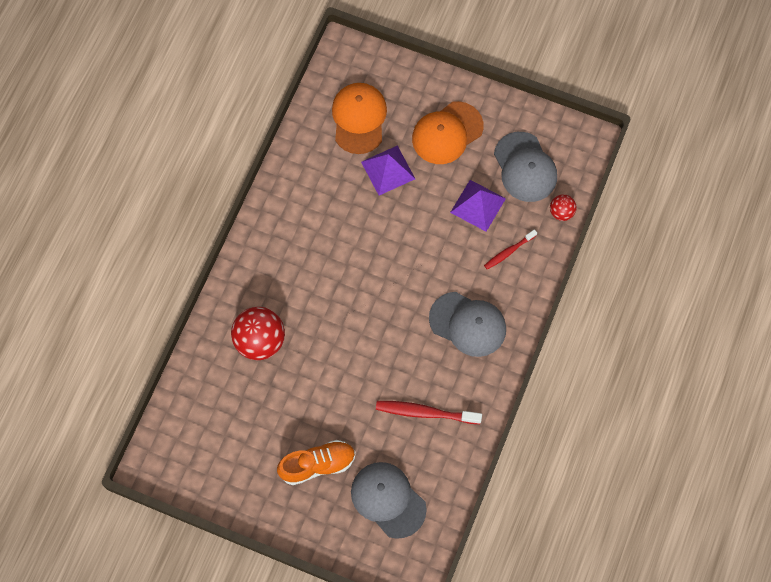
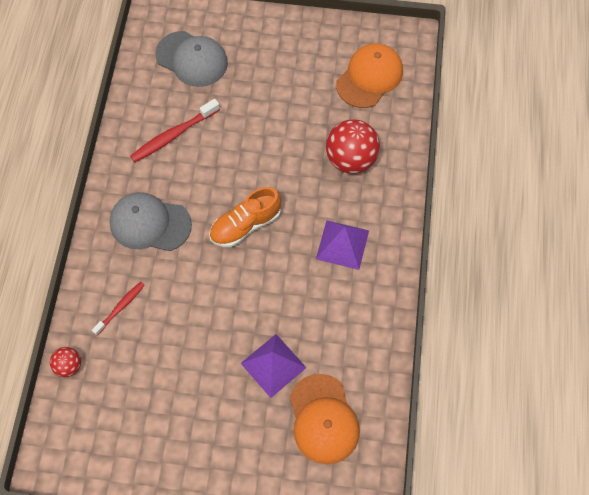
camera: 165 degrees right, 5 degrees down
(317, 464) = (262, 71): orange shoe -> orange shoe (245, 225)
(426, 413) = (174, 135): red toothbrush -> red toothbrush turned 150 degrees clockwise
(447, 133) = (217, 428): orange cap -> orange cap (369, 77)
(478, 205) = (164, 350): purple pyramid -> purple pyramid (342, 244)
(525, 167) = (118, 409): grey cap -> none

